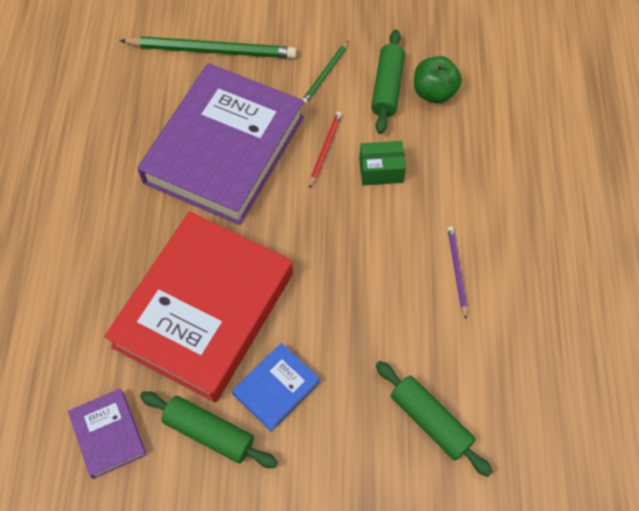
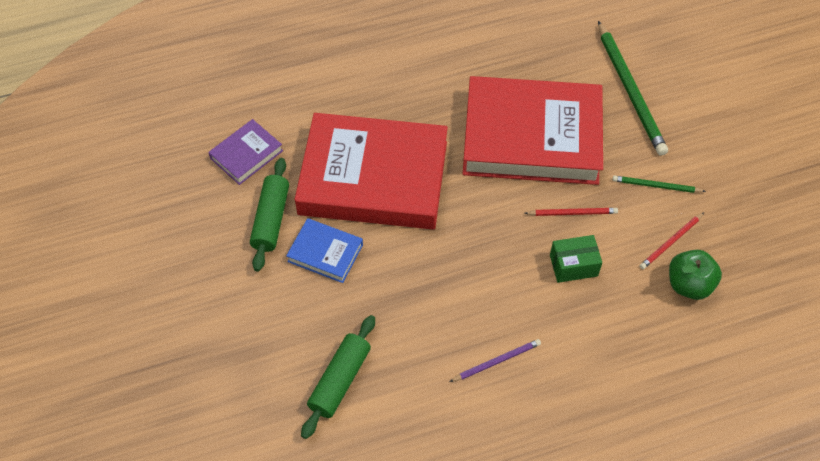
camera: 70 degrees right, 5 degrees down
(225, 149) = (531, 137): purple book -> red book
(381, 170) = (573, 265): green box -> green box turned 75 degrees counterclockwise
(387, 87) = (671, 242): green rolling pin -> red pencil

